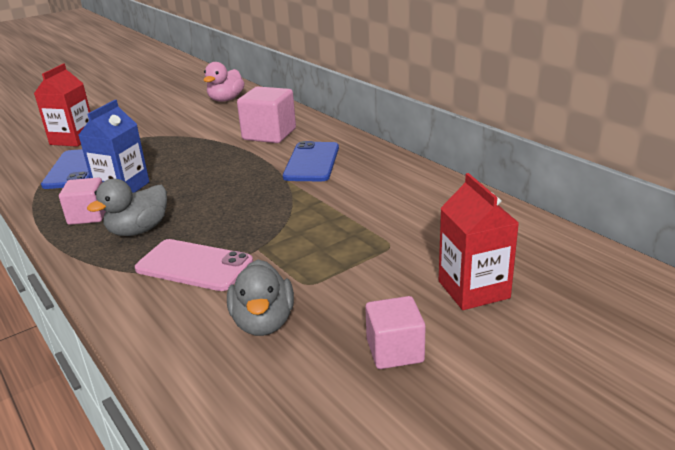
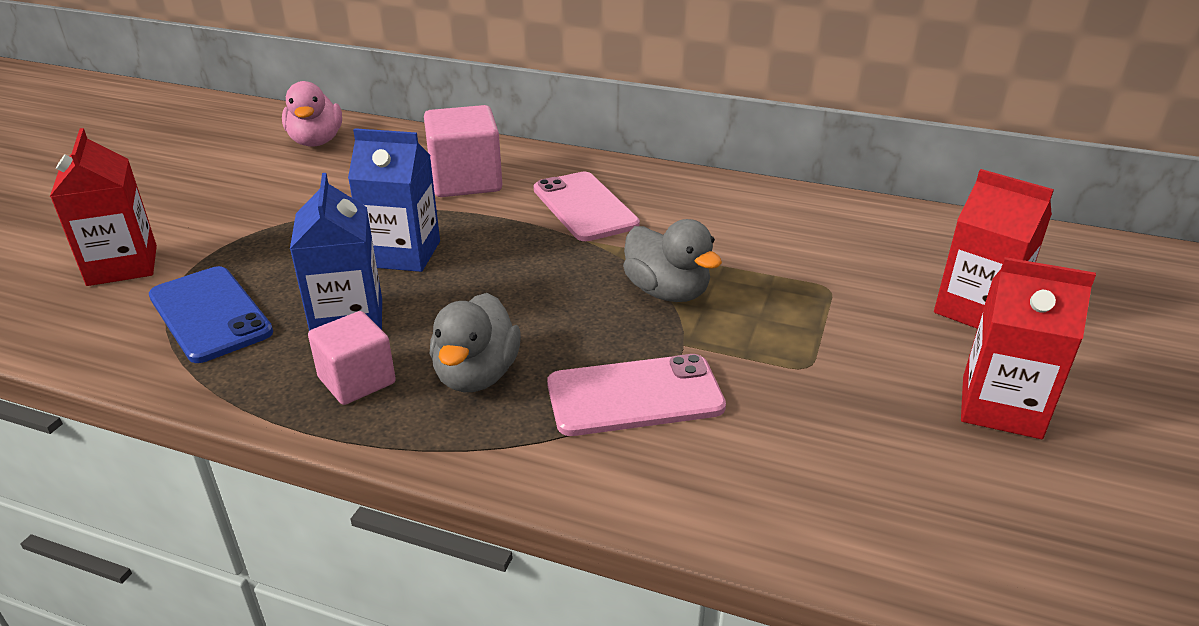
camera: 35 degrees left, 5 degrees up
(188, 163) = (403, 254): none -> blue carton
(263, 322) = (827, 433): grey duck -> grey duck (667, 292)
(312, 162) = (584, 207): blue phone -> pink phone
(395, 351) = (1001, 407): pink cube -> red carton

